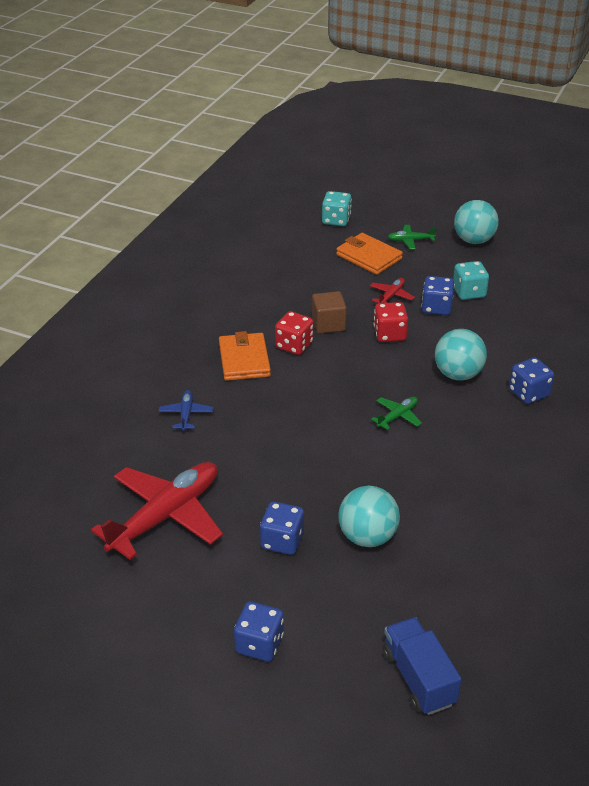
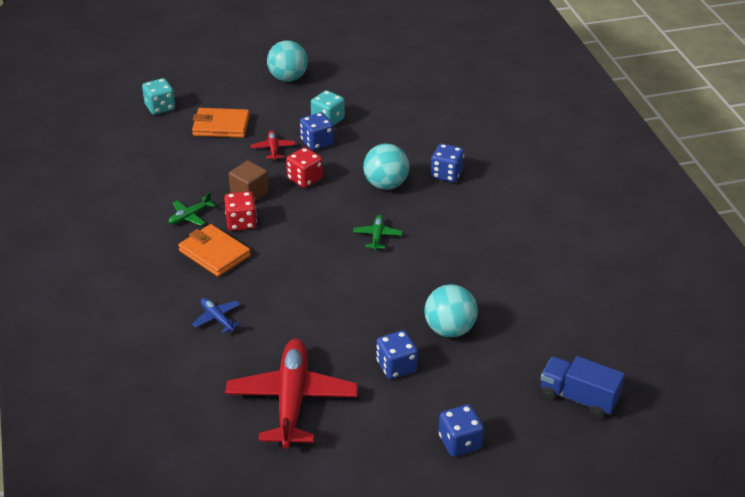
camera: 40 degrees left, 0 degrees up
(410, 240) = (239, 99): green plane -> green plane (190, 216)

